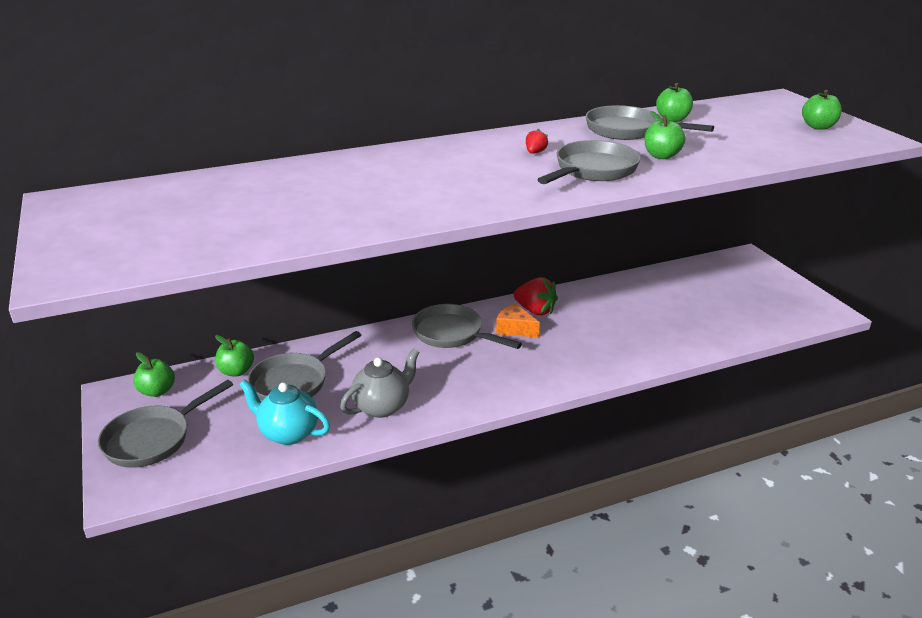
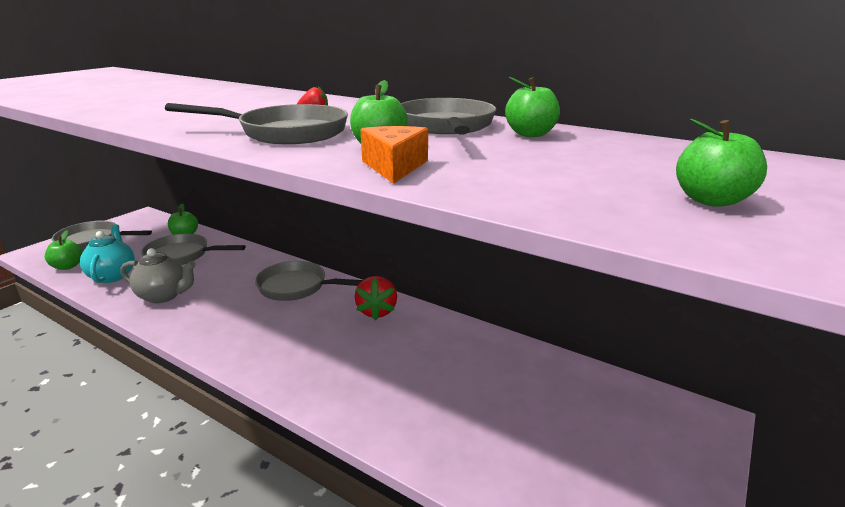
camera: 55 degrees right, 5 degrees down
(157, 391) = (149, 224): green apple -> green apple (68, 266)
(452, 334) = (297, 287): grey pan -> grey pan turned 75 degrees counterclockwise
(515, 329) = (332, 312): orange cheese -> orange cheese (394, 167)

